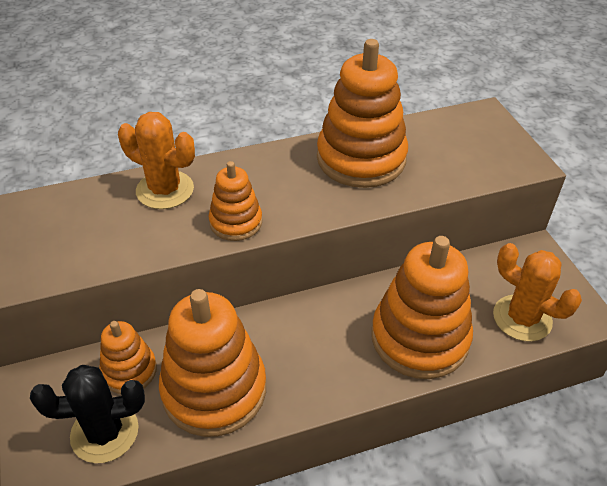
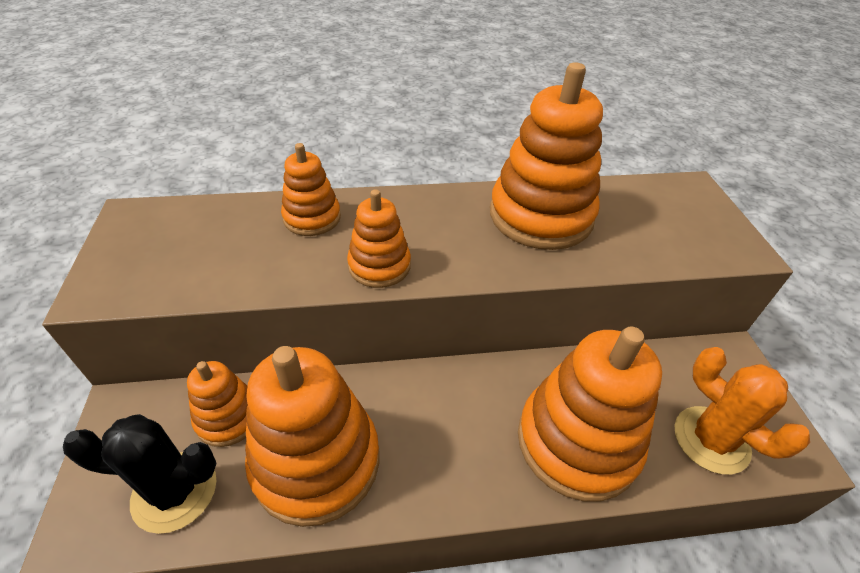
camera: 10 degrees right, 0 degrees up
(165, 190) = (312, 218): orange cactus -> orange stacking toy

